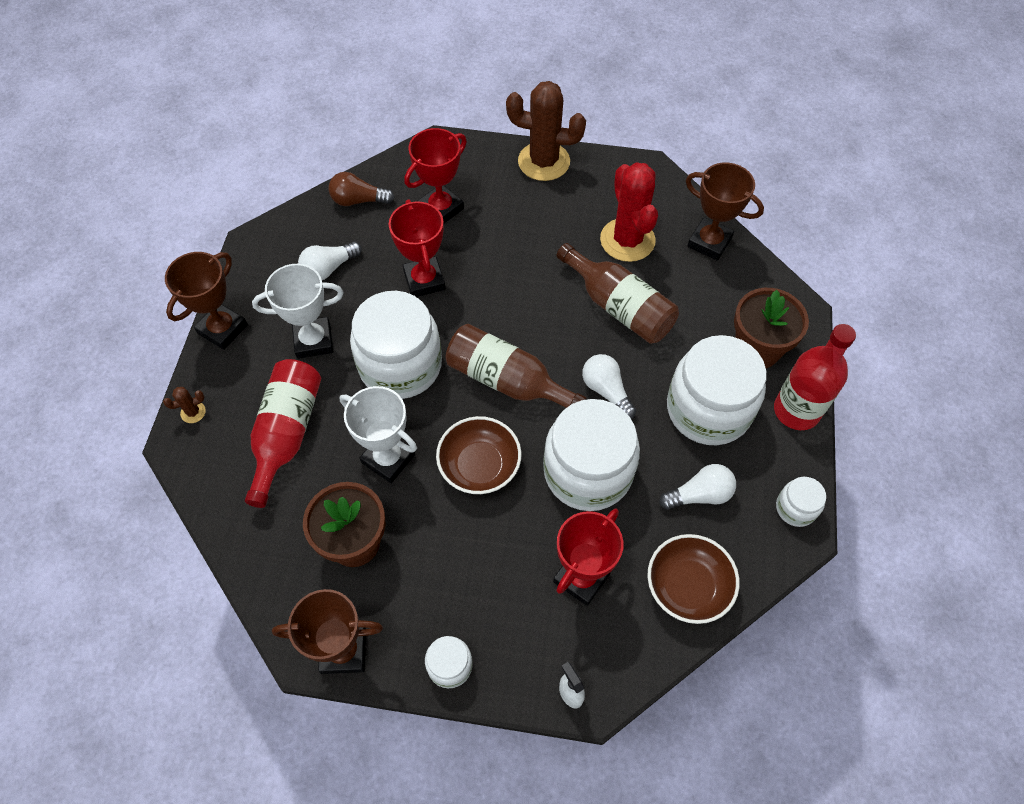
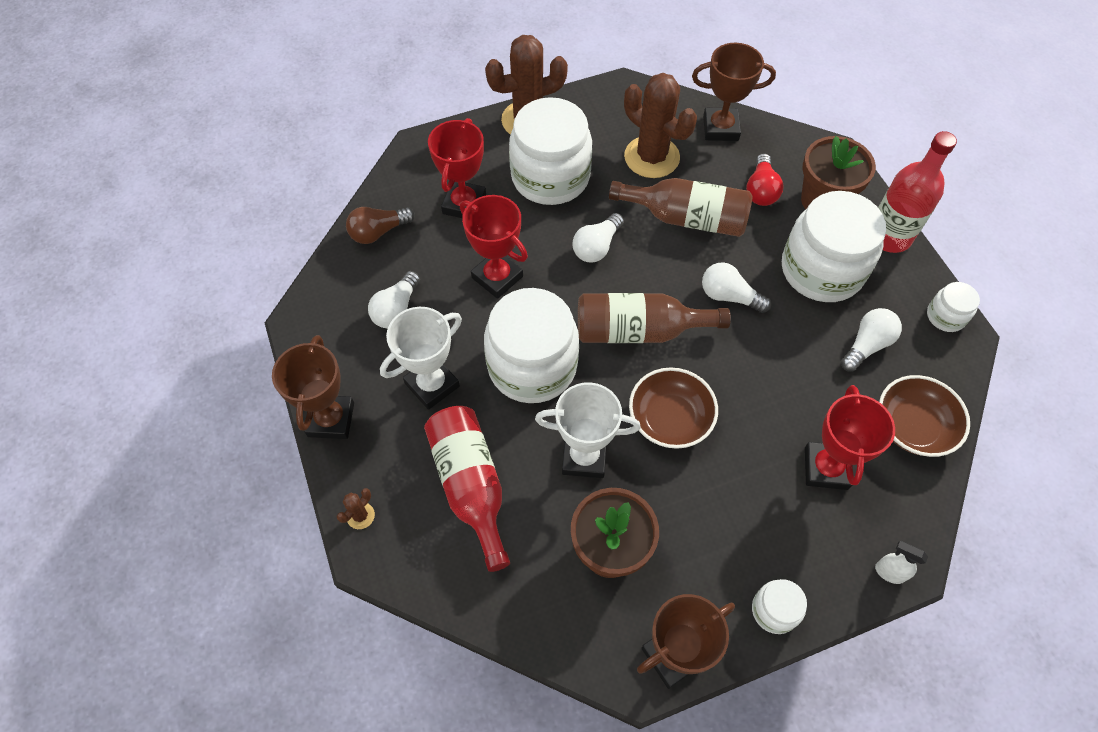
camera: 30 degrees left, 0 degrees up
(523, 294) = (597, 247): none -> white light bulb
(587, 472) = (764, 374): white jar -> white jar (550, 177)
(627, 240) = (651, 157): red cactus -> brown cactus
(705, 313) = (761, 190): none -> red light bulb

